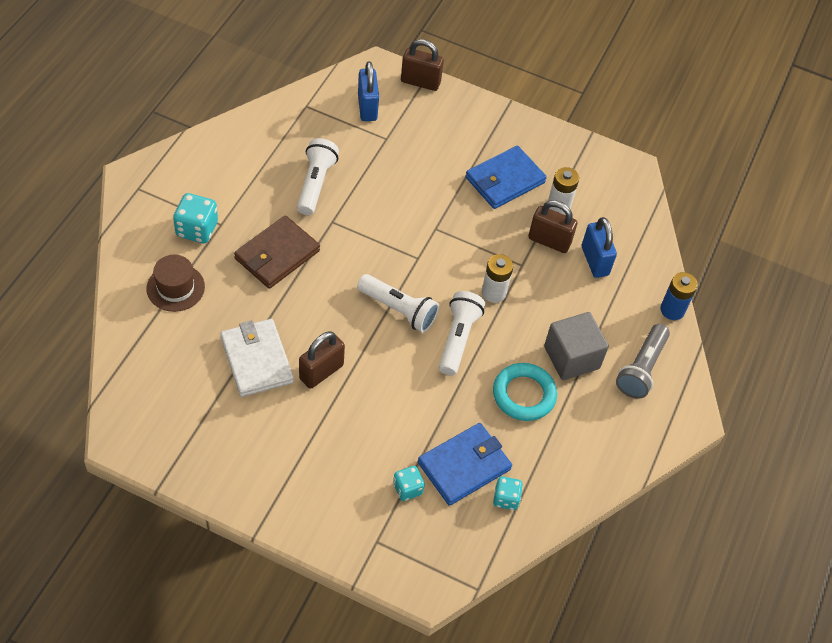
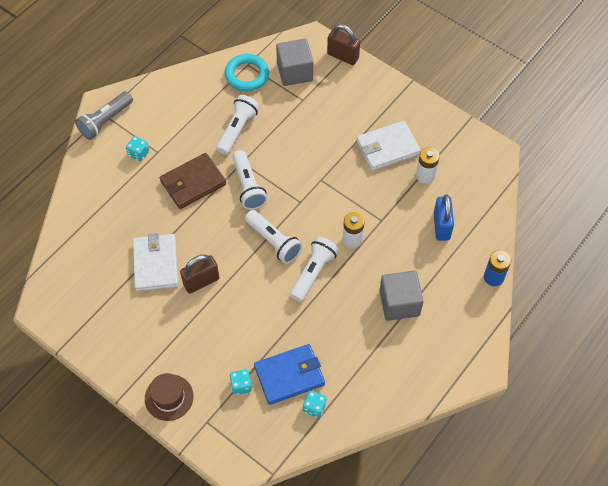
camera: 20 degrees right, 5 degrees up
(175, 287) = (111, 197): brown hat -> brown hat (169, 397)
(197, 229) = (138, 153): turquoise dice -> turquoise dice, size x0.63
(348, 249) = (248, 186): none -> white flashlight
(367, 107) = (294, 72): blue padlock -> grey cube
(504, 180) = (387, 148): blue wallet -> white wallet
(524, 395) = (352, 327): turquoise ring -> turquoise ring (247, 75)
(549, 241) = (409, 204): brown padlock -> none
(641, 369) = (453, 322): grey flashlight -> grey flashlight (105, 121)

